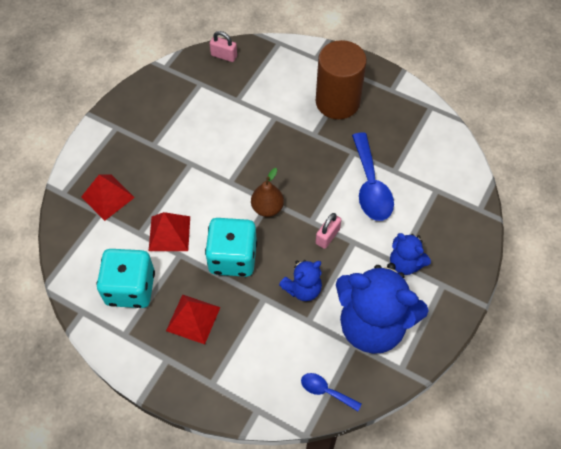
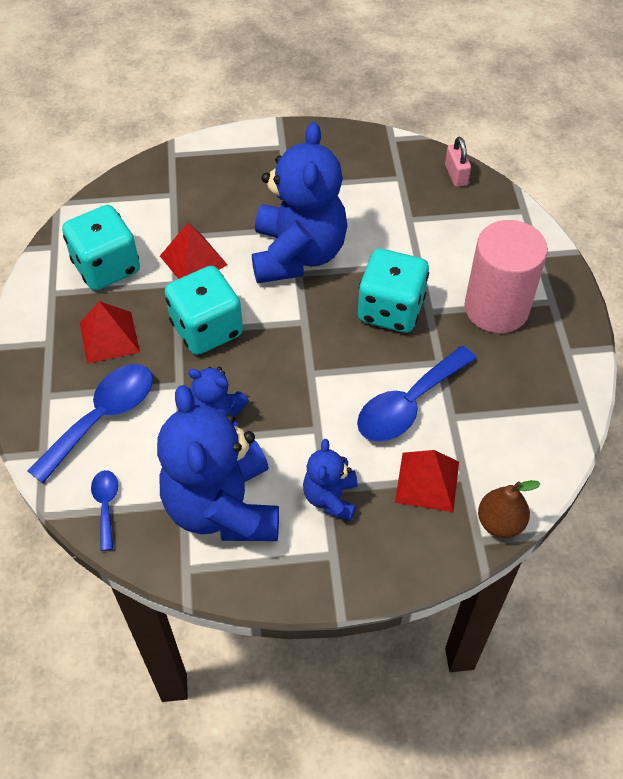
camera: 55 degrees right, 5 degrees down
(107, 197) = (195, 188): red pyramid -> red pyramid (427, 481)
(215, 173) = (297, 254): none -> blue teddy bear
(256, 357) = (103, 417): none -> blue spoon
(267, 208) = (293, 324): brown pear -> brown pear (500, 523)
(297, 152) = (390, 310): none -> turquoise dice
(327, 236) = (304, 399): pink padlock -> none
(337, 102) = (496, 308): brown cylinder -> pink cylinder

